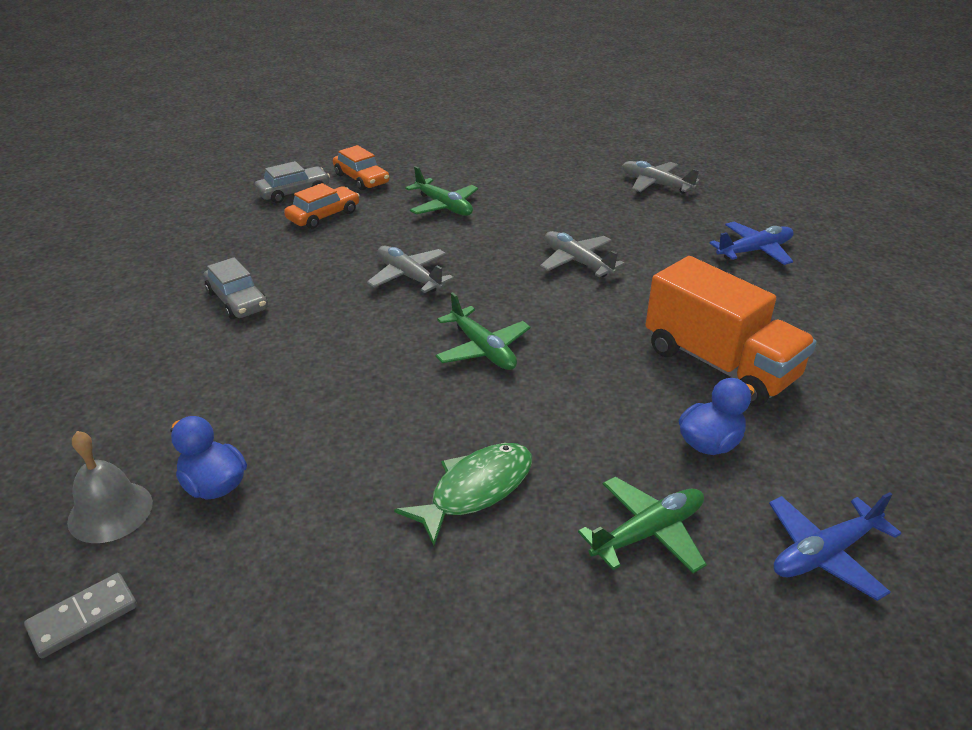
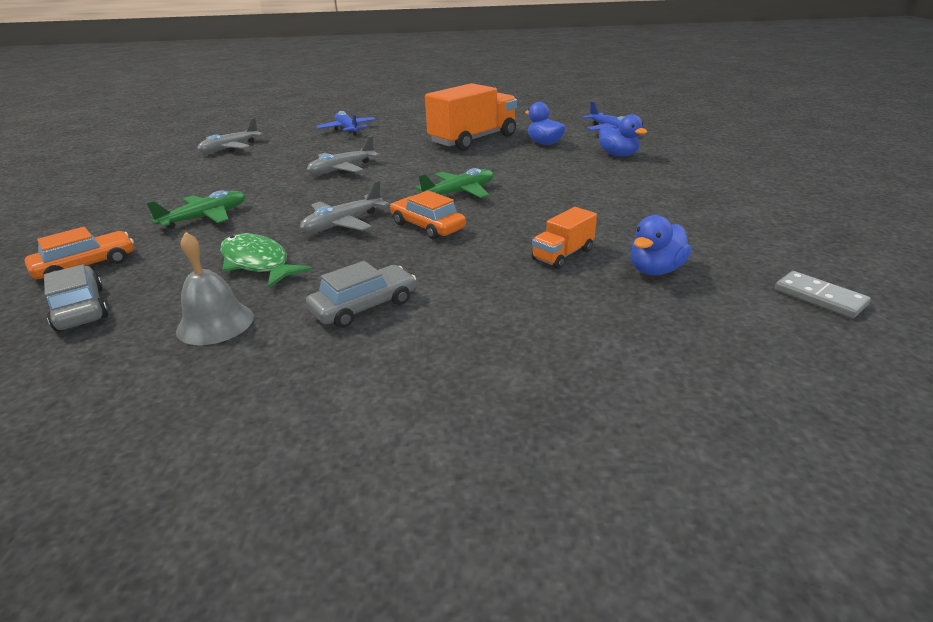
camera: 90 degrees left, 5 degrees down
(110, 511) = (714, 311): grey bell -> grey bell (215, 323)
(281, 418) = (562, 255): none -> orange truck
(323, 215) = (175, 279): orange car -> orange car (427, 226)
(476, 490) = (609, 189): green fish -> green fish (257, 263)
(648, 532) = (618, 155): green plane -> blue duck

